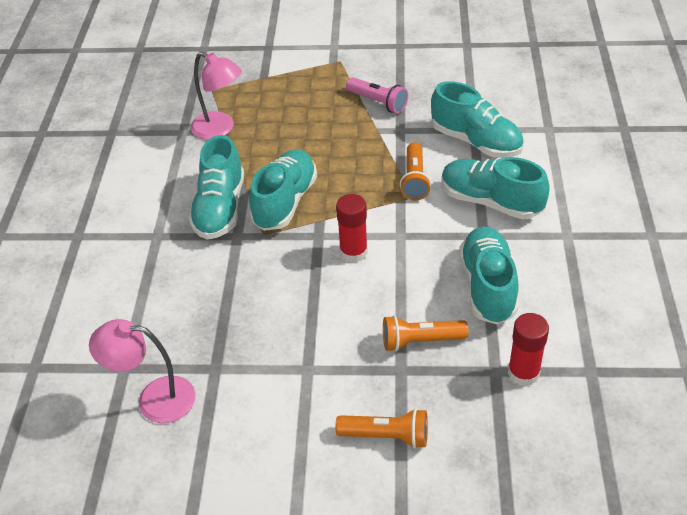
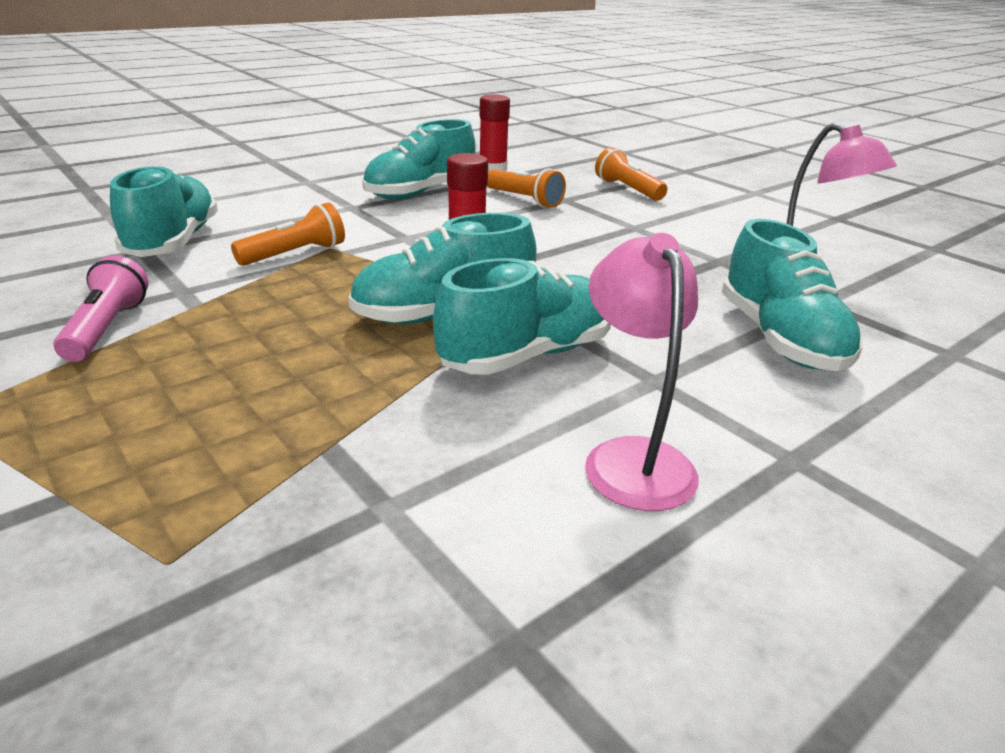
camera: 135 degrees left, 15 degrees down
(220, 129) = (328, 457): pink lamp -> pink lamp (632, 457)
(490, 202) = (292, 214): turquoise shoe -> turquoise shoe (780, 339)

